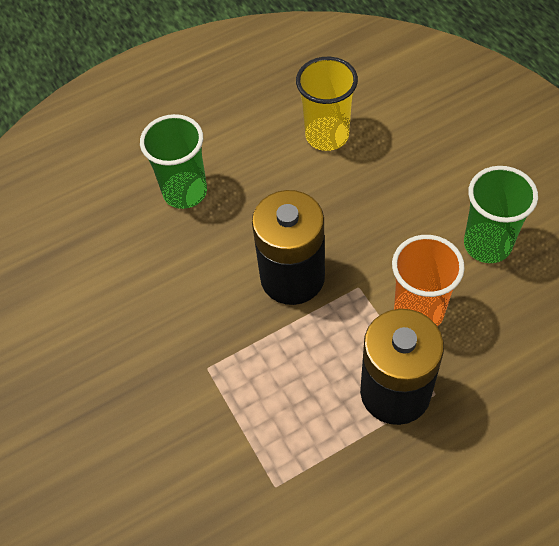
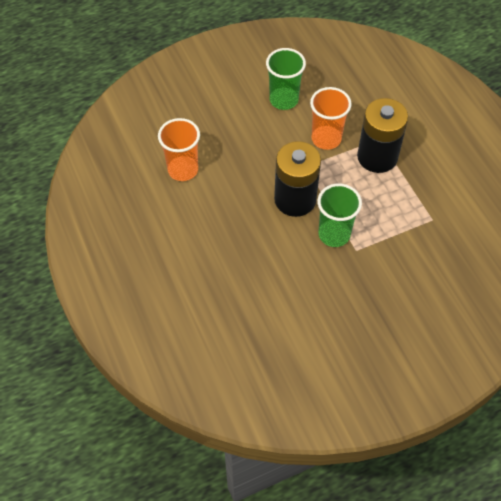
camera: 90 degrees left, 0 degrees up
(185, 192) = (216, 258): green cup -> green cup (334, 234)
(327, 135) = (183, 170): yellow cup -> orange cup

